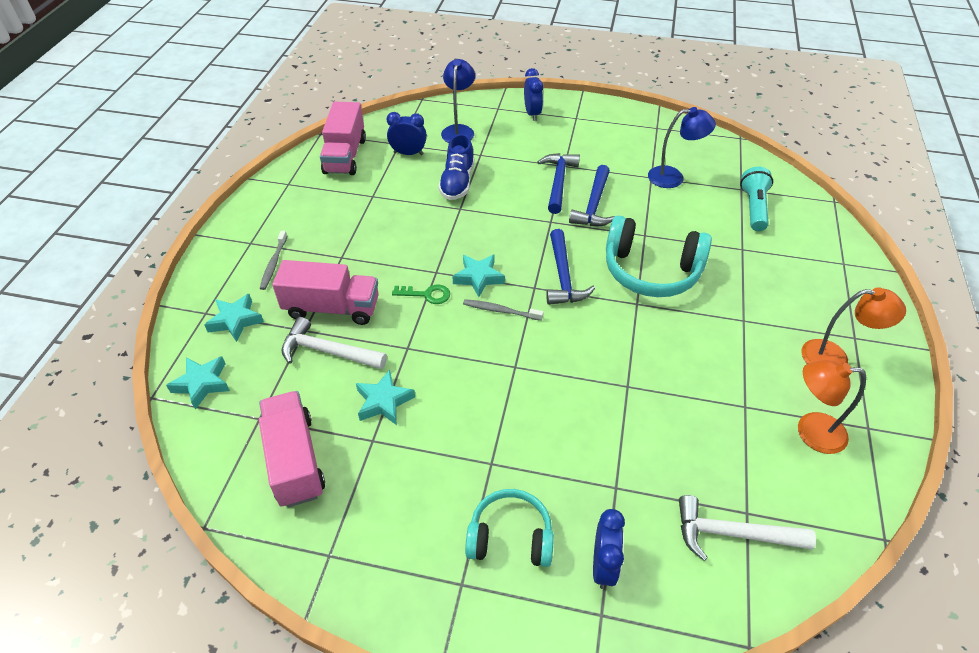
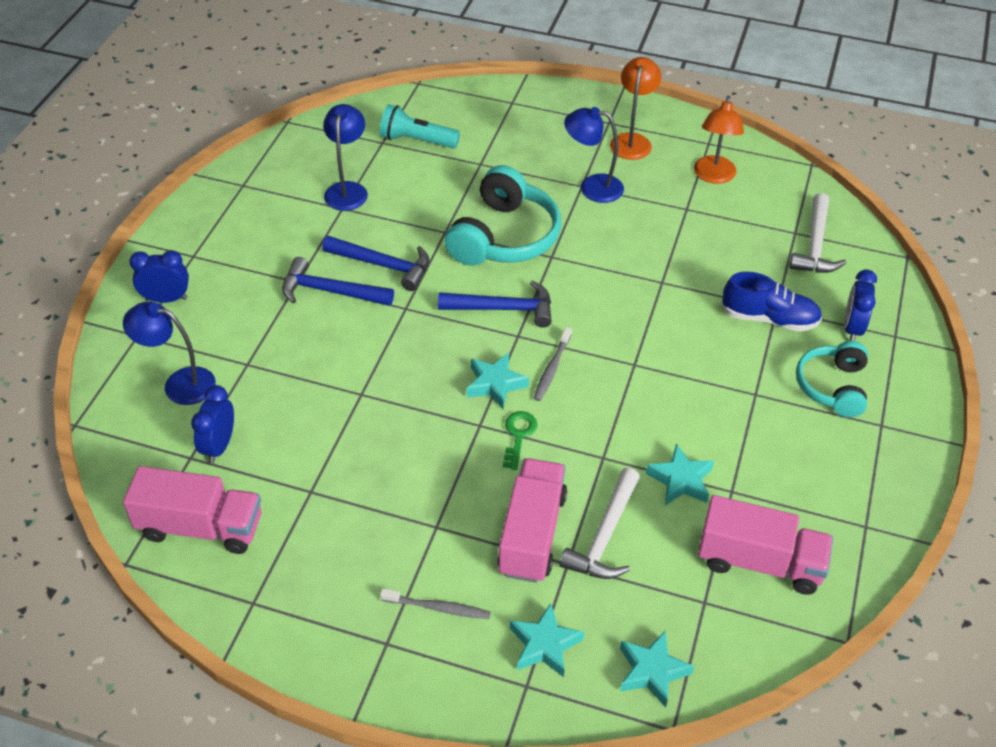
camera: 85 degrees left, 0 degrees up
(295, 460) = (759, 561): pink truck -> pink truck turned 150 degrees counterclockwise
(457, 182) = (304, 393): blue shoe -> blue shoe (769, 319)
(603, 565) = (852, 328): blue clock -> blue clock turned 90 degrees counterclockwise
(745, 328) = (592, 187): none -> blue lamp

